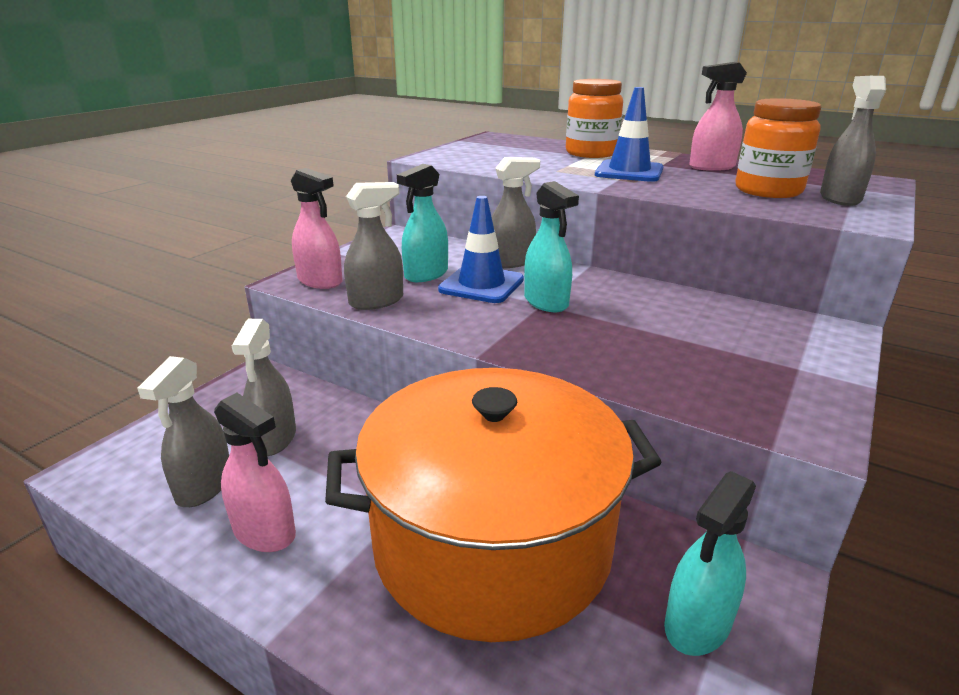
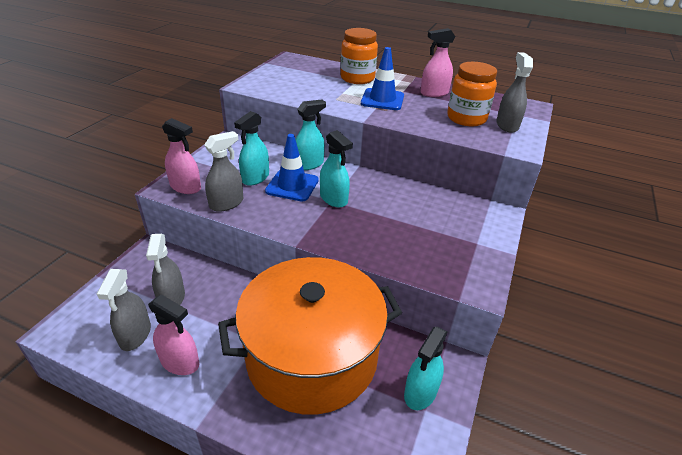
camera: 10 degrees left, 10 degrees up
(511, 262) = (309, 164): grey spray bottle -> turquoise spray bottle

